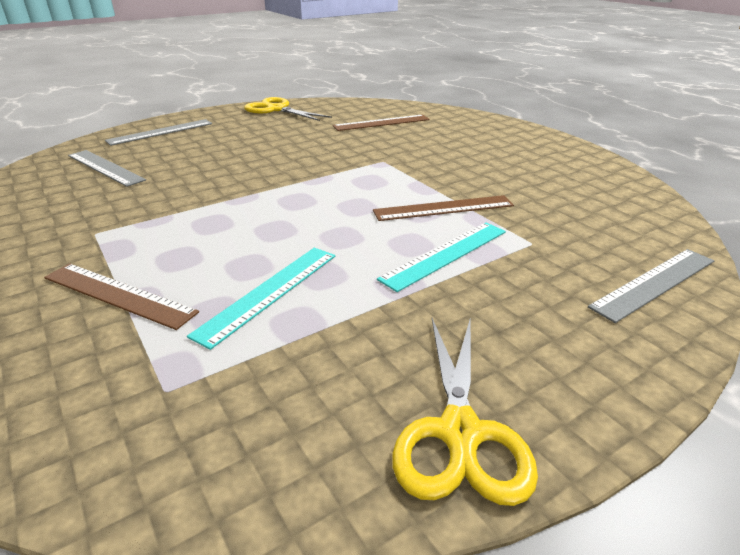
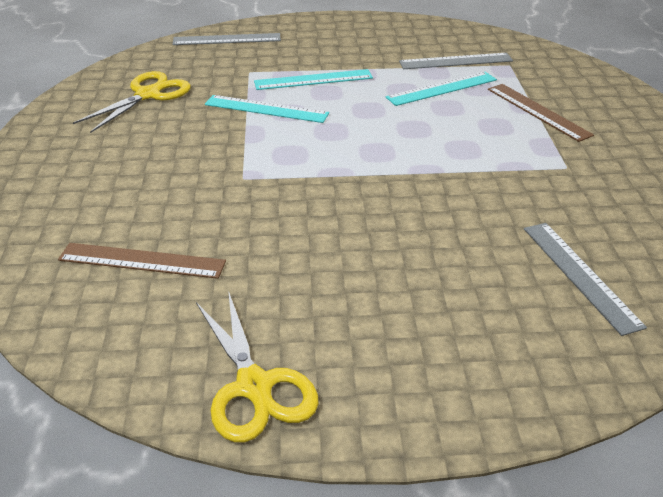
camera: 150 degrees left, 5 degrees up
(161, 132) = (501, 364): grey ruler -> grey ruler (455, 61)
(443, 208) = (266, 109): brown ruler -> turquoise ruler
(460, 432) = (394, 27): yellow scissors -> yellow scissors (147, 95)

